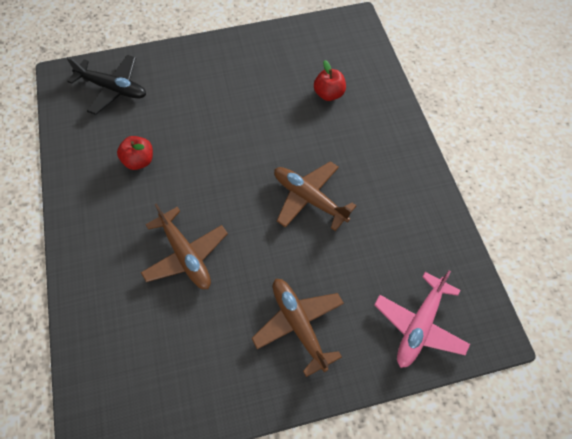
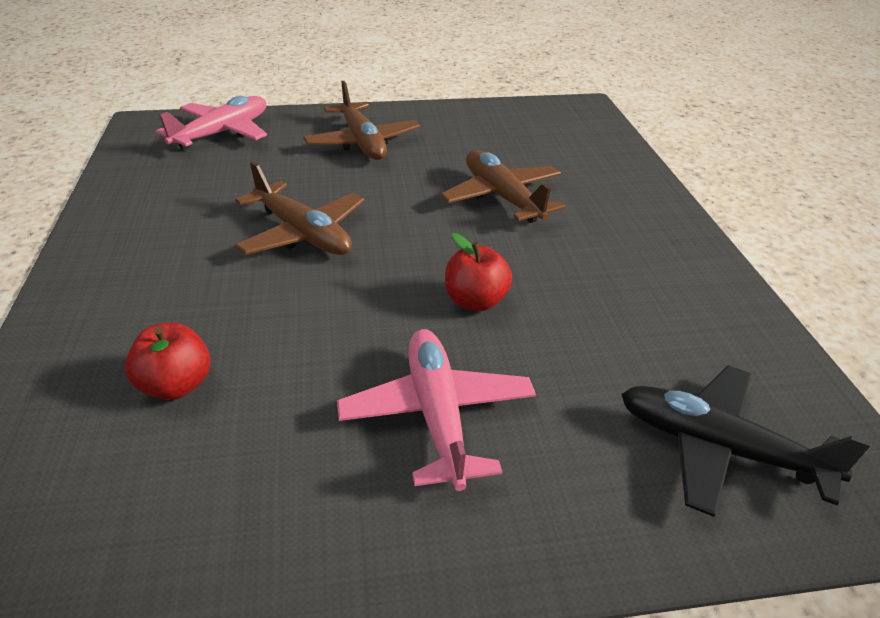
camera: 175 degrees left, 25 degrees down
(139, 161) = (603, 302): red apple -> red apple (475, 301)
(221, 92) = (437, 415): none -> pink plane

